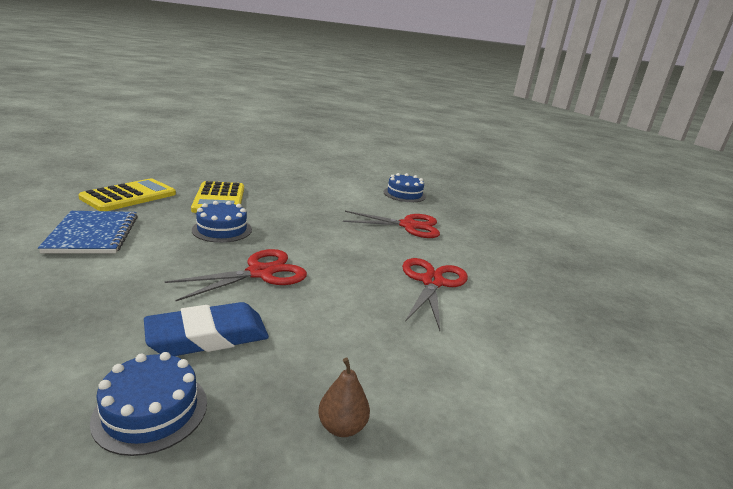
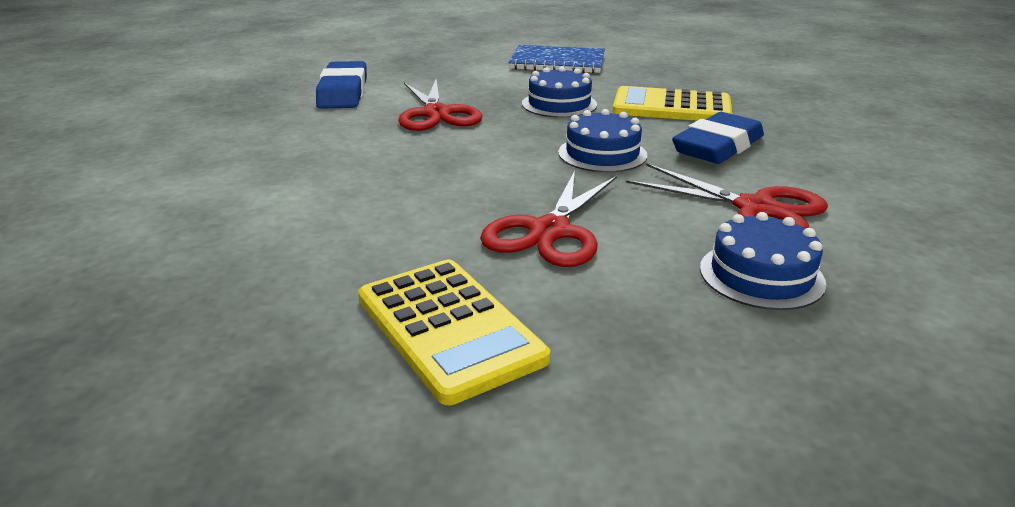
camera: 115 degrees right, 5 degrees up
(129, 196) = (670, 70): yellow calculator -> yellow calculator (449, 328)
(151, 411) = (281, 79): blue cake -> blue cake (602, 154)
(283, 192) = (718, 147): none -> blue eraser
(342, 427) = (192, 120): brown pear -> none
(432, 282) = (338, 201): red scissors -> red scissors (756, 209)

